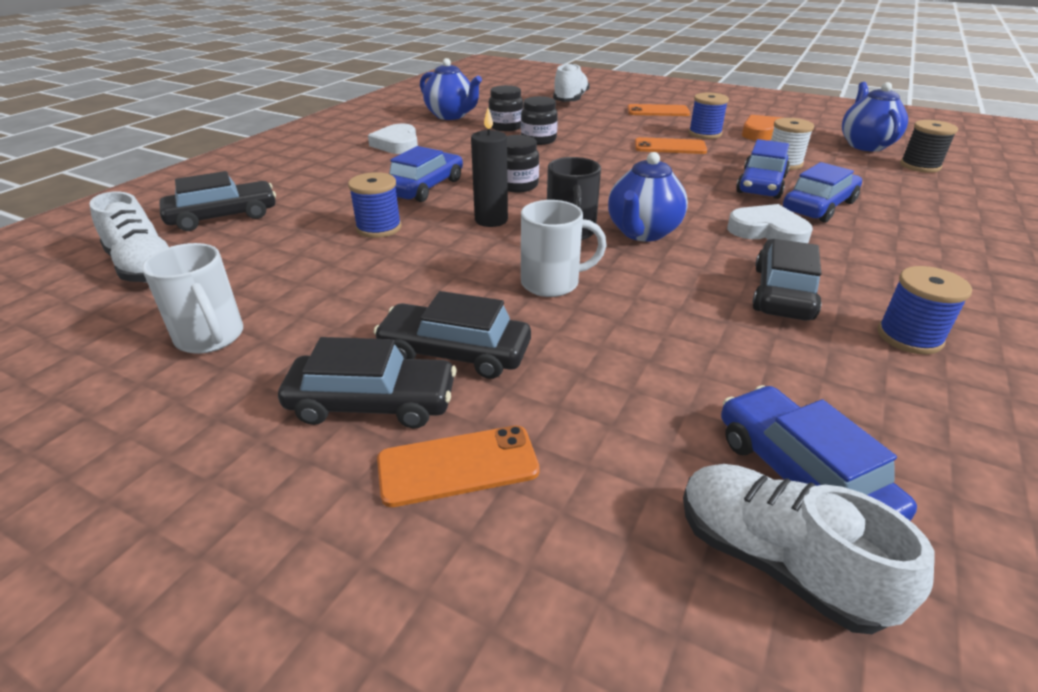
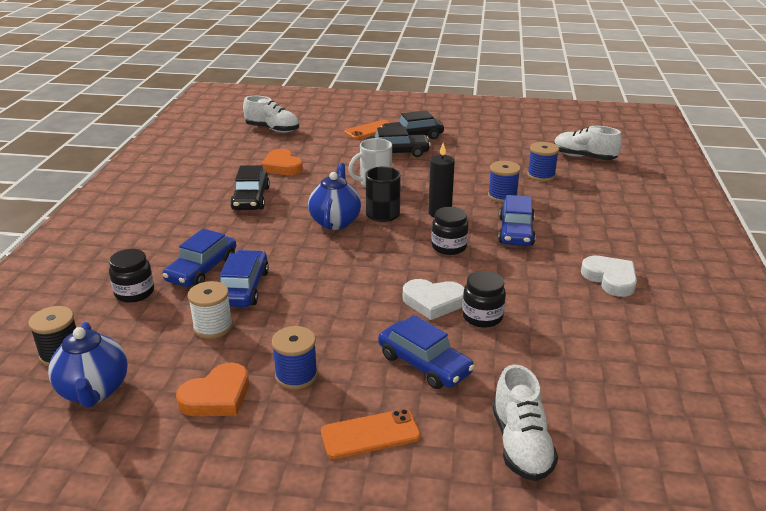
camera: 160 degrees right, 5 degrees down
(211, 338) = (499, 142): white mug -> none
(223, 216) = (605, 186): black car -> none
(451, 116) = (631, 349): blue teapot -> none
(506, 127) = (540, 337): black jar -> black jar (134, 293)
(670, 147) = (335, 334): orange phone -> none
(729, 364) = (282, 166): none -> orange heart
(768, 231) = (249, 237): white heart -> white heart (433, 302)
(801, 476) = (261, 143): blue car -> blue car (424, 364)
(909, 337) = (195, 188): blue spool -> blue spool (541, 175)

